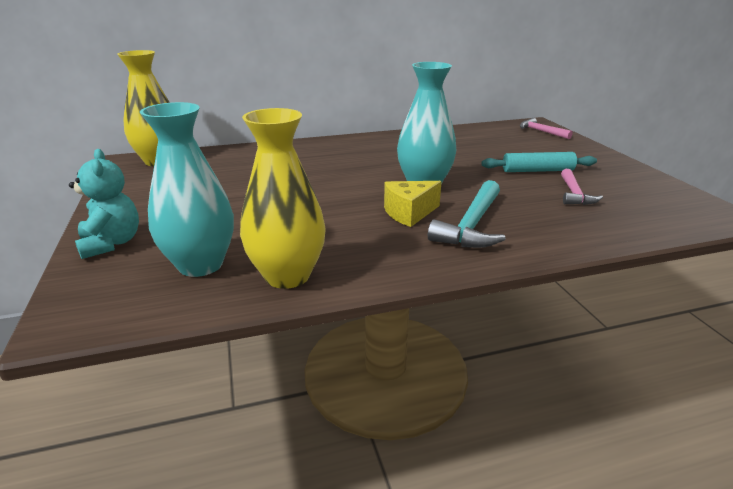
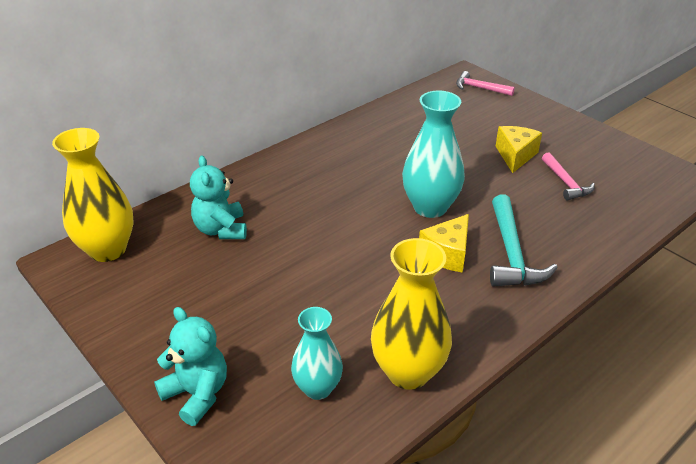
camera: 25 degrees left, 10 degrees up
(200, 265) = (317, 388): turquoise vase -> turquoise vase, size x0.63
(245, 166) = (221, 229): none -> turquoise teddy bear
(537, 170) = (515, 156): turquoise rolling pin -> yellow cheese

